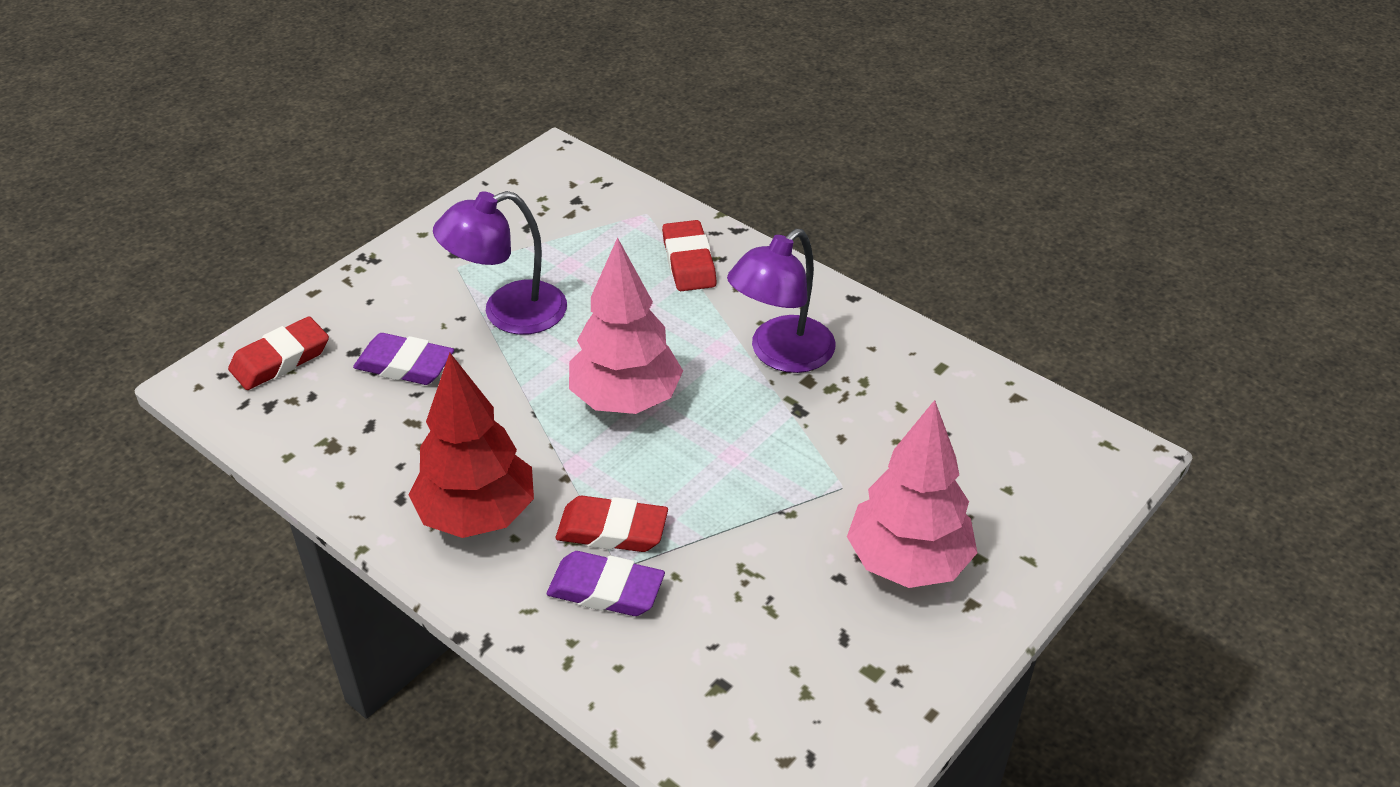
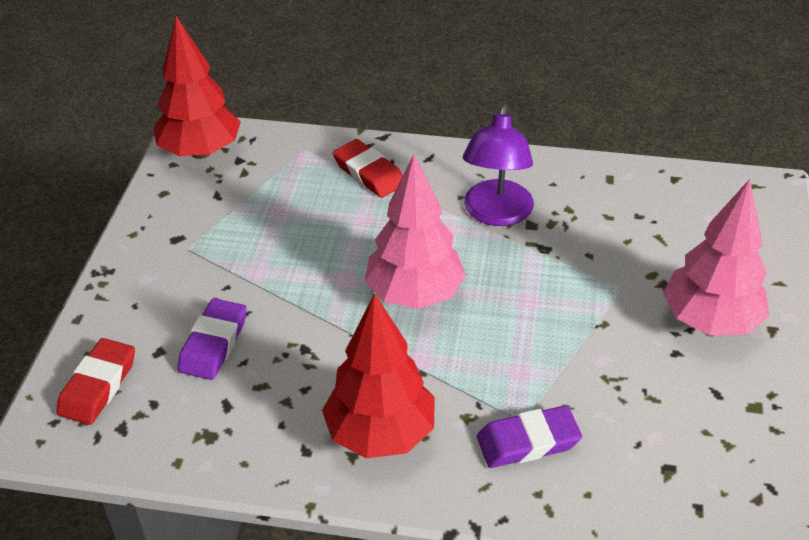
camera: 30 degrees left, 0 degrees up
(405, 365) = (213, 343): purple eraser -> purple eraser turned 60 degrees counterclockwise
(508, 313) = (263, 267): purple lamp -> none
(547, 178) = (200, 152): none -> red tree
(612, 530) = (492, 395): red eraser -> none

